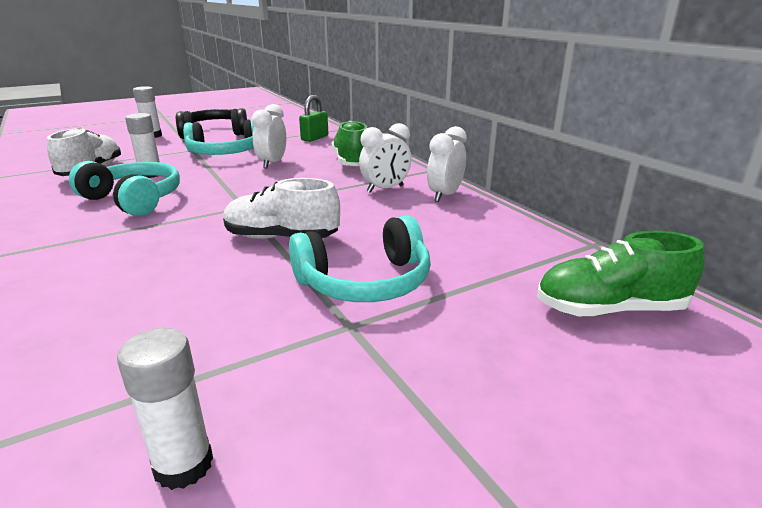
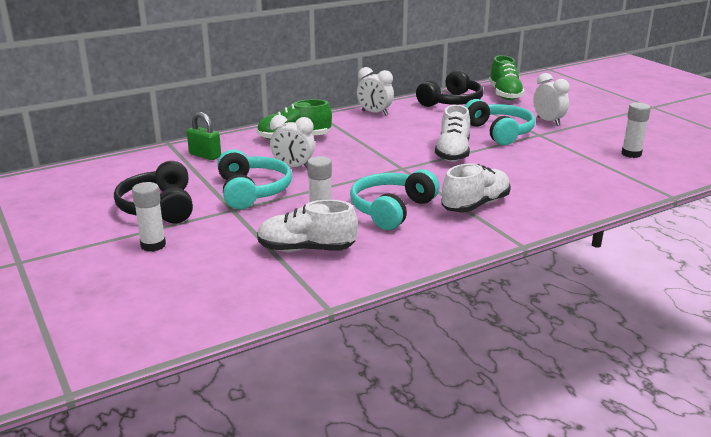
camera: 90 degrees left, 0 degrees up
(98, 242) = (475, 205): none -> white shoe
(385, 189) = (362, 128): white clock -> white clock (548, 121)
(522, 249) = (452, 102): none -> black headphones

